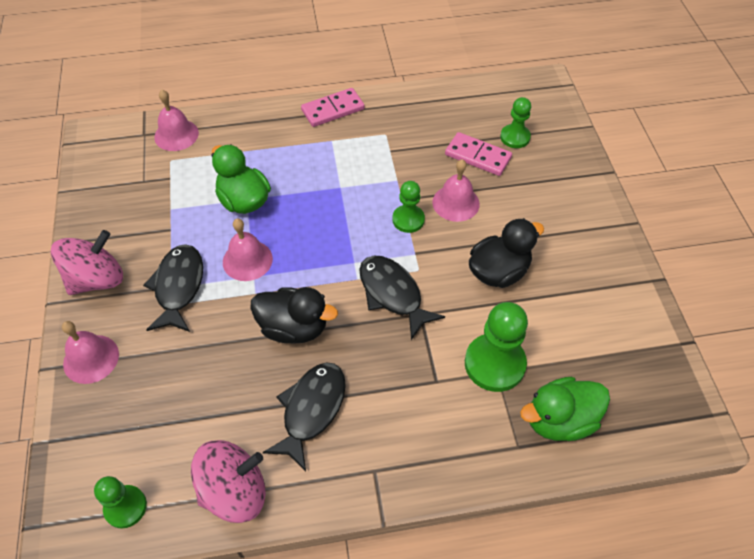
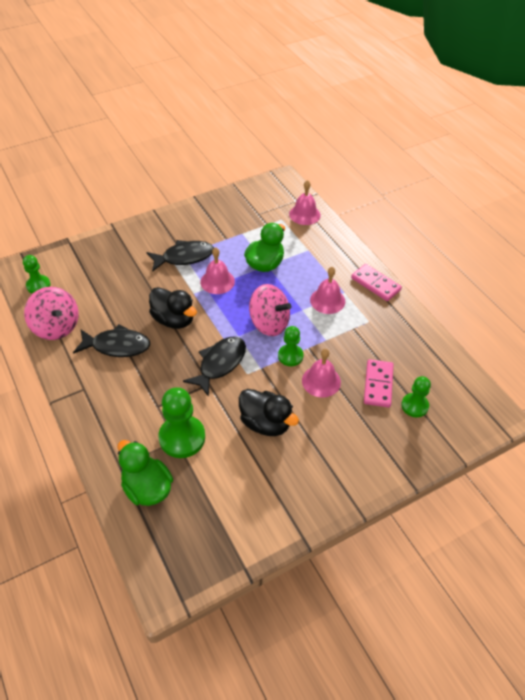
camera: 70 degrees right, 5 degrees down
(91, 359) = (123, 239): pink bell -> pink bell (327, 300)
(97, 279) = (176, 222): pink spinning top -> pink spinning top (269, 323)
(294, 328) = (174, 320): black duck -> black duck turned 45 degrees counterclockwise

